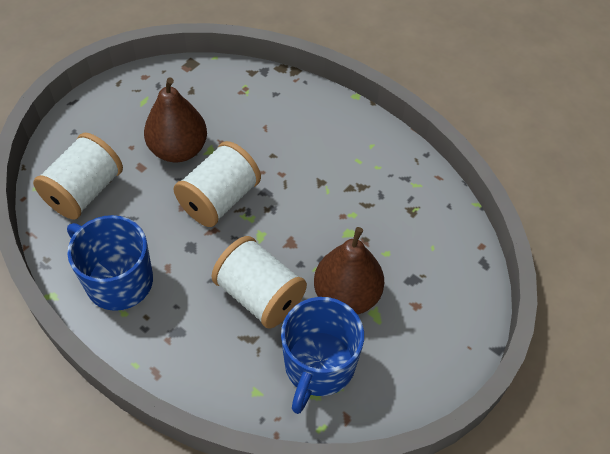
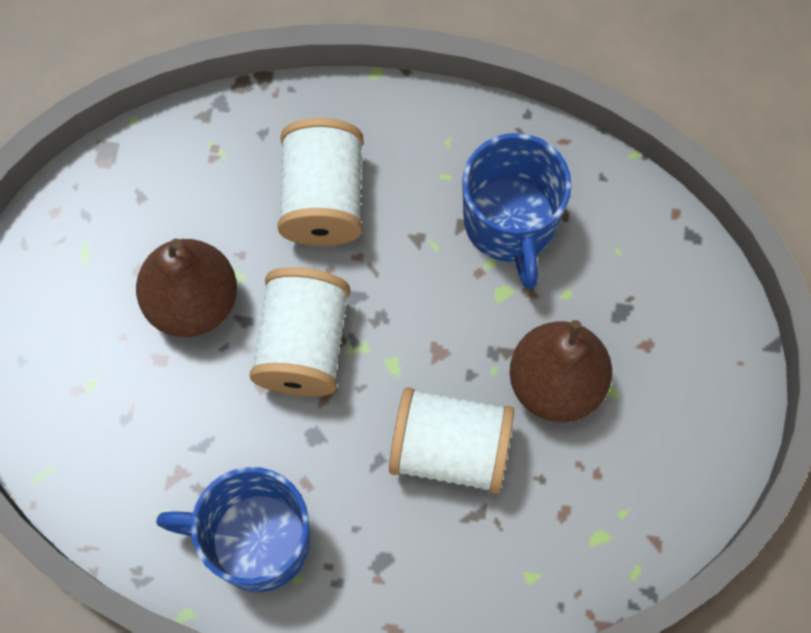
camera: 30 degrees left, 15 degrees up
(85, 192) = (112, 443): white spool -> white spool (323, 199)
(318, 366) = (583, 498): blue mug -> blue mug (511, 224)

